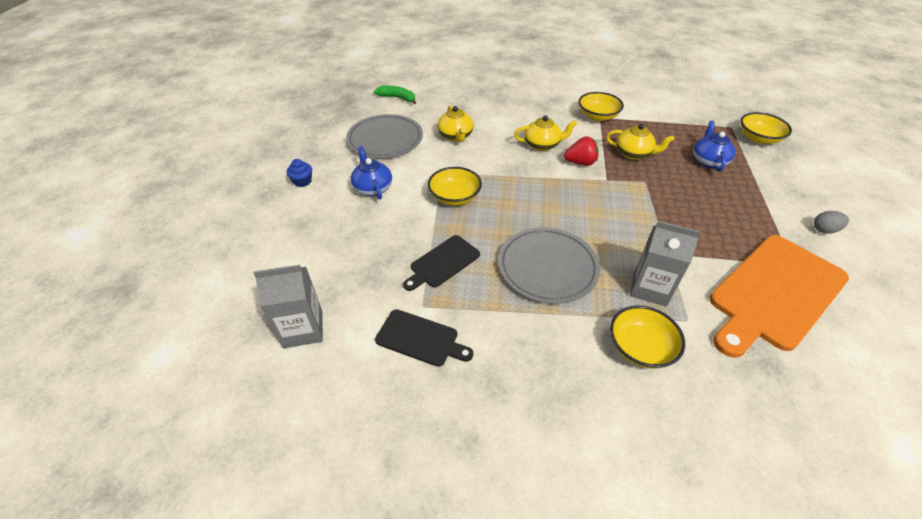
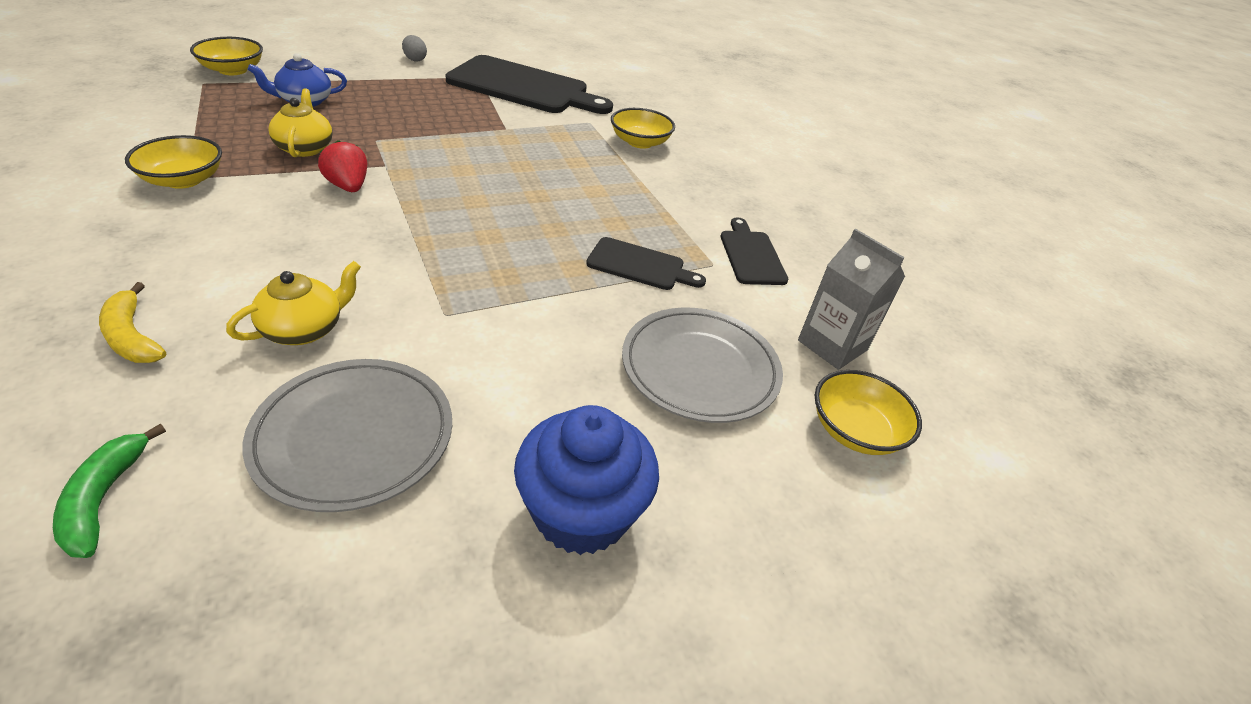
camera: 125 degrees left, 5 degrees down
(302, 181) = (581, 512): blue cupcake -> blue cupcake, size x2.27
(373, 188) = (536, 388): blue teapot -> none
(454, 197) = (502, 286): yellow bowl -> yellow bowl (855, 430)
(474, 103) = (132, 336): none -> yellow banana
(542, 145) = (306, 224): yellow teapot -> none
(547, 267) = (584, 193): grey plate -> grey plate (700, 368)
(650, 288) = (565, 138): grey carton -> none
(774, 293) = (524, 87): orange cutting board -> black cutting board

